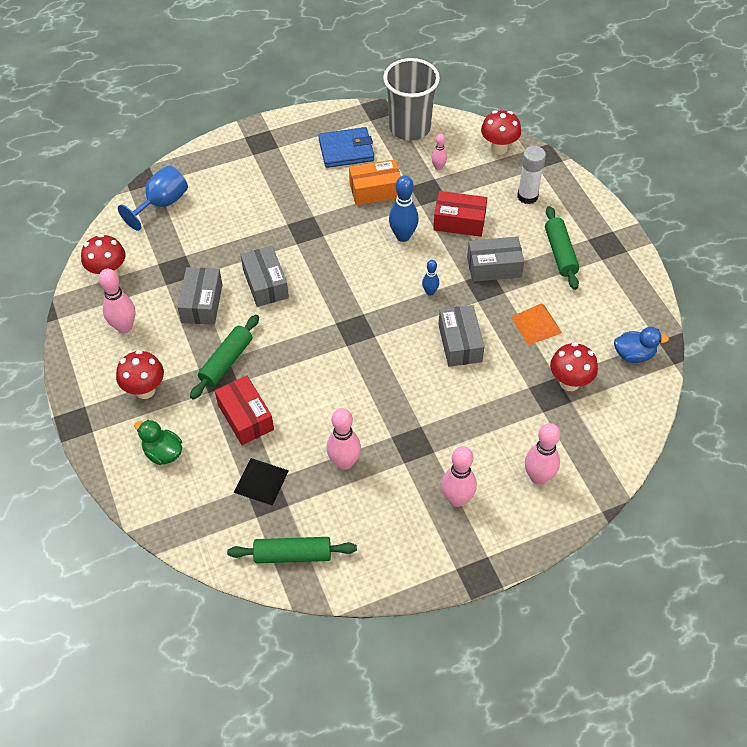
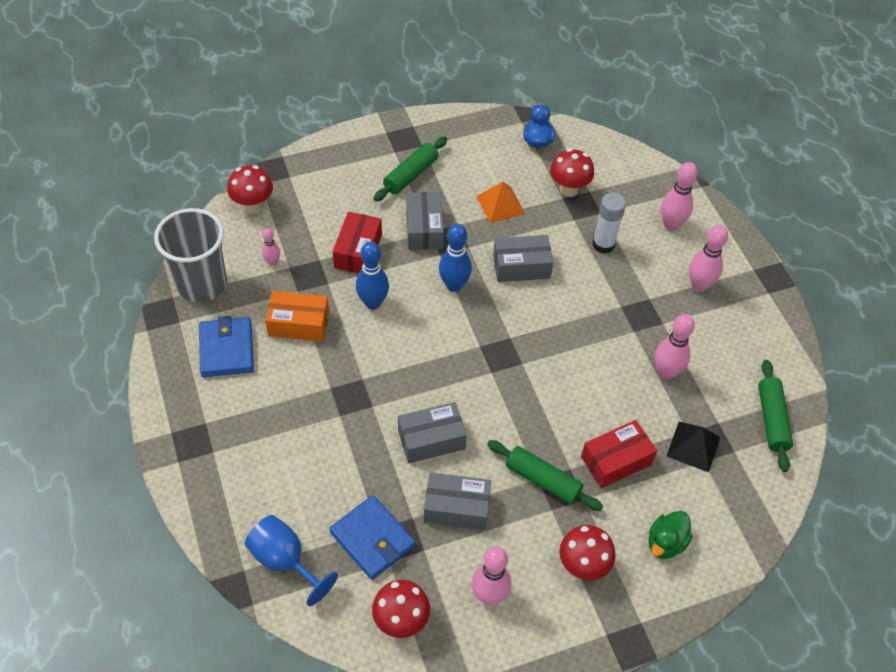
camera: 90 degrees left, 0 degrees up
(177, 252) = (372, 539): none -> blue wallet
(375, 190) = (299, 324): orange box -> orange box turned 75 degrees counterclockwise
(430, 292) = (454, 285): blue bowling pin -> blue bowling pin, size x1.78
(527, 196) = (329, 190): white glue stick -> white glue stick (603, 244)
(560, 253) = (411, 175): green rolling pin -> green rolling pin turned 45 degrees counterclockwise

